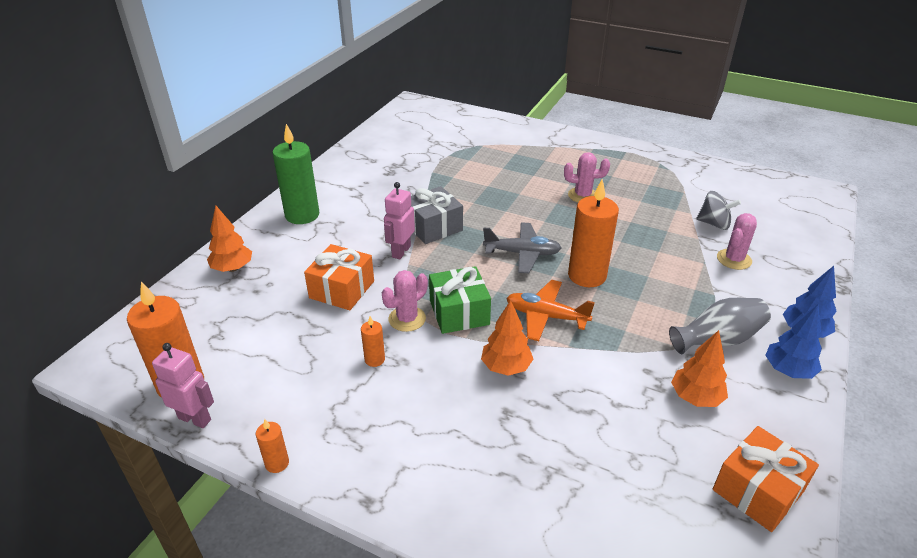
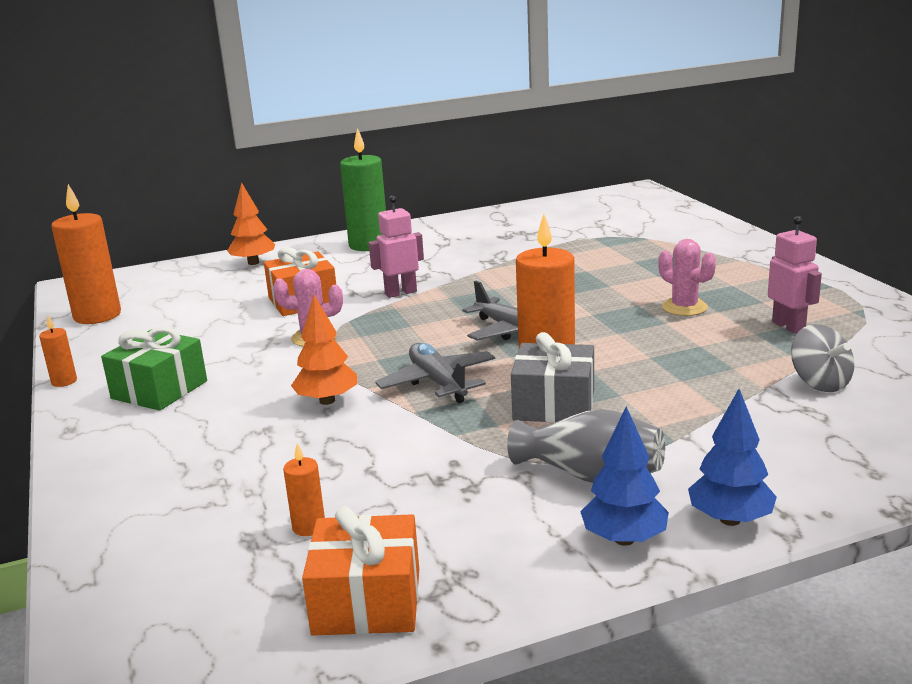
camera: 45 degrees right, 15 degrees down
(195, 418) = (70, 337): pink robot -> pink robot (789, 326)
(374, 359) = (238, 353): orange candle -> orange candle (309, 527)
(433, 227) = (465, 285): grey gift -> grey gift (554, 405)
(459, 312) = (365, 350): green gift -> green gift (159, 390)
(546, 316) = (438, 382): orange plane -> grey plane
(696, 398) = (460, 505): orange tree -> none
(734, 259) = (775, 422): pink cactus -> none

